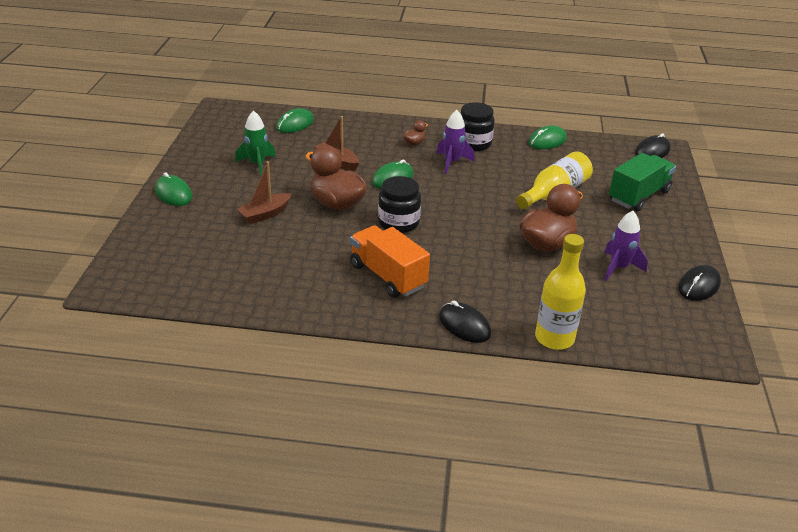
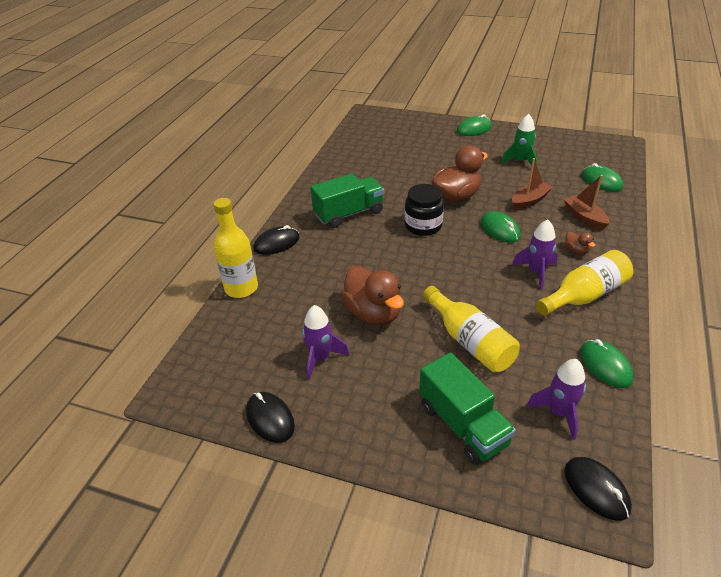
camera: 105 degrees right, 5 degrees up
(265, 214) = (443, 164): brown boat -> brown boat (584, 217)
(388, 276) = (349, 214): orange truck -> green truck
(473, 143) = (584, 295): black jar -> yellow bottle
(602, 160) = (559, 413): none -> purple rocket

